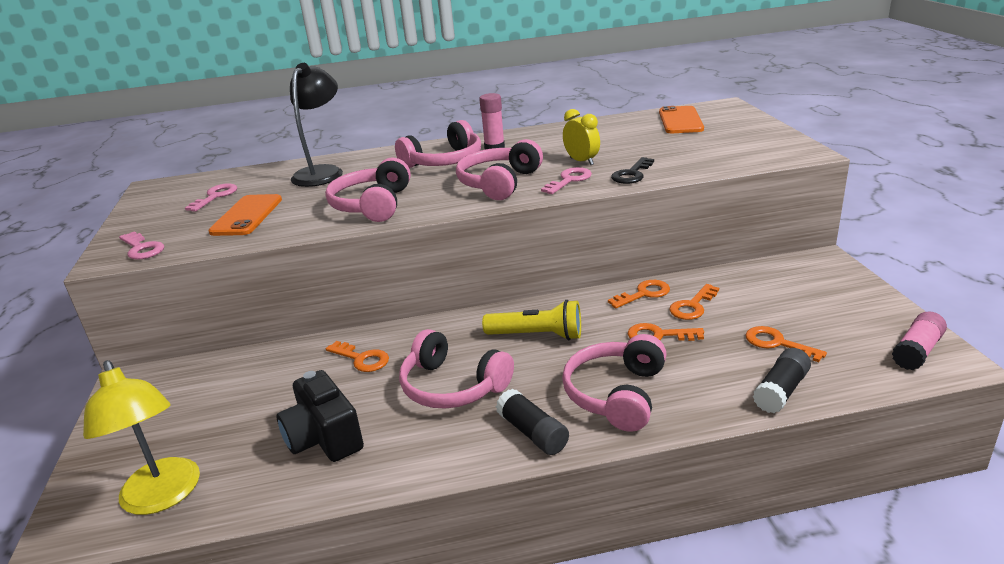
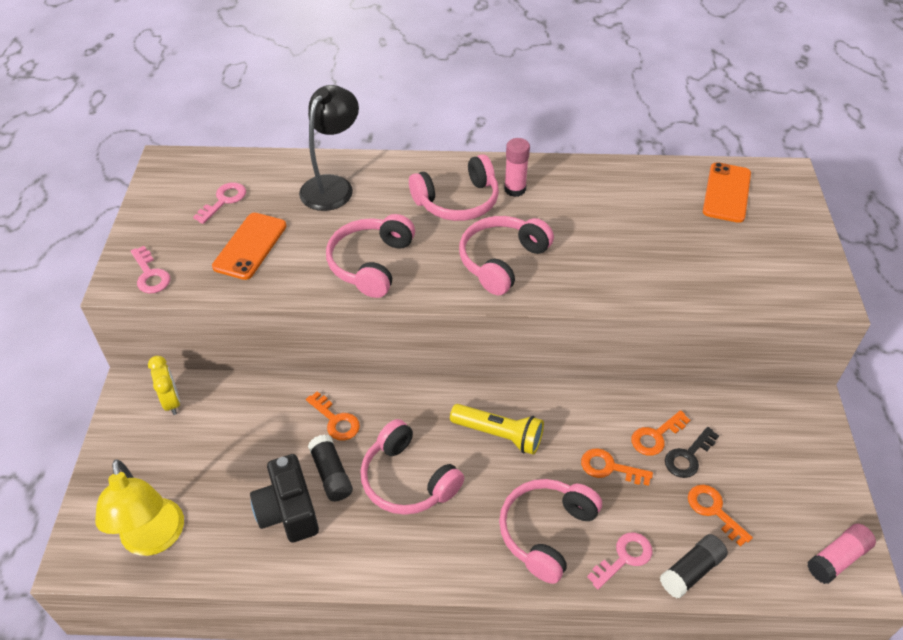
camera: 10 degrees right, 20 degrees up
(532, 433) = (461, 557): black glue stick -> black glue stick (331, 474)
(569, 180) = (572, 277): pink key -> pink key (624, 558)
(581, 161) = (595, 244): yellow clock -> yellow clock (172, 401)
(632, 174) = (638, 285): black key -> black key (688, 456)
(643, 294) = (616, 405): orange key -> none

